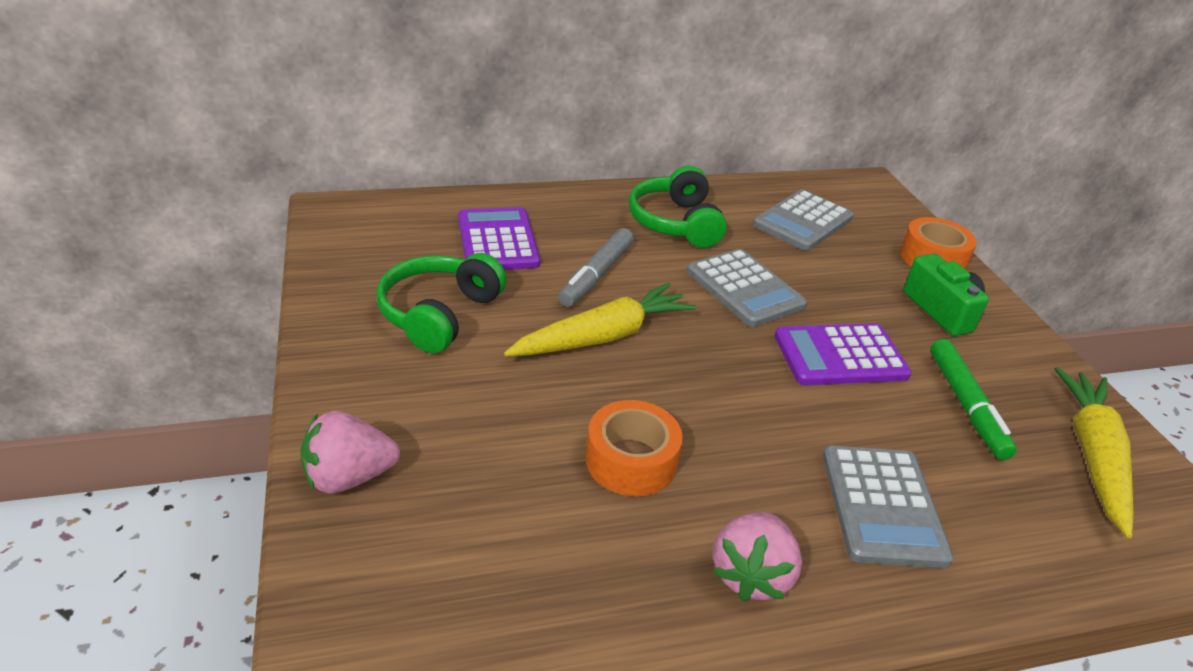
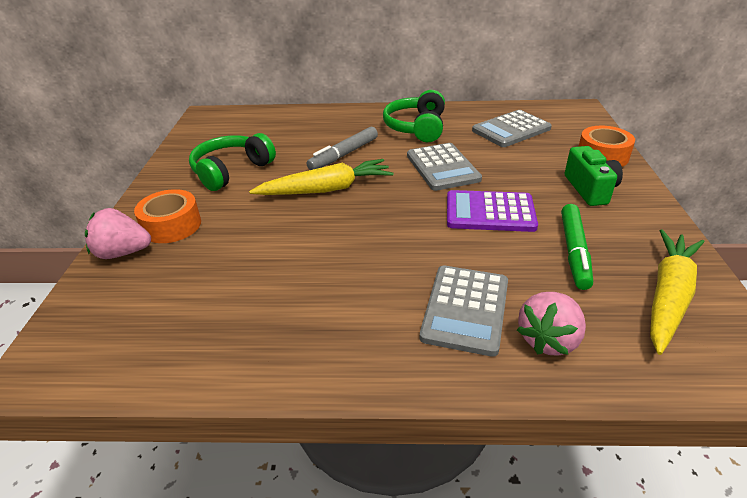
camera: 20 degrees right, 0 degrees up
(498, 241) = (292, 133): purple calculator -> none
(631, 460) = (299, 261): orange tape -> orange tape (172, 225)
(751, 575) = (339, 340): pink strawberry -> pink strawberry (548, 340)

